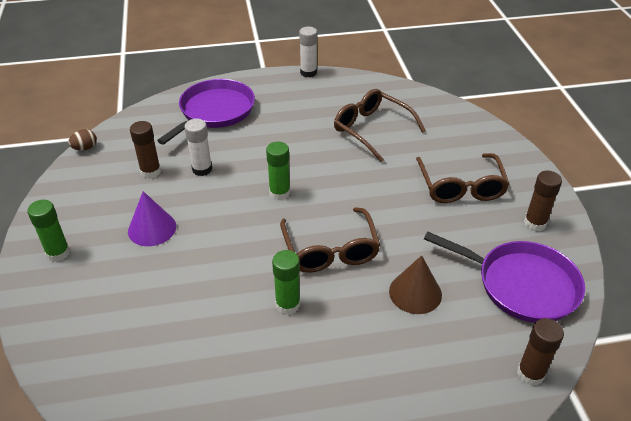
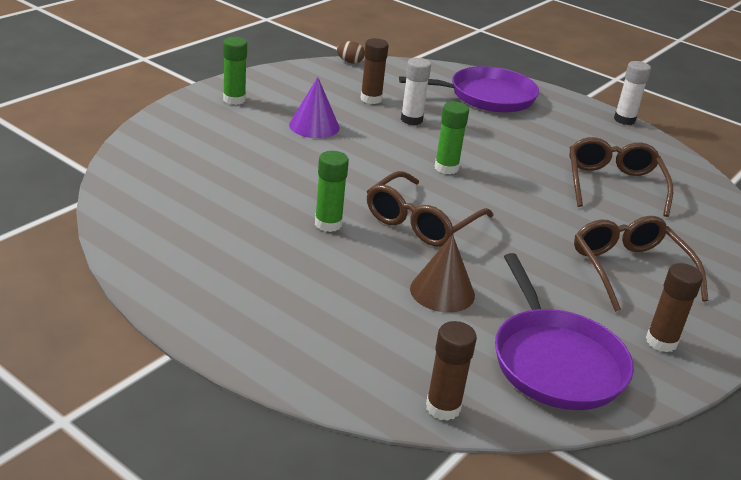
camera: 45 degrees right, 10 degrees down
(461, 187) = (629, 270): brown glasses -> brown glasses turned 120 degrees clockwise

